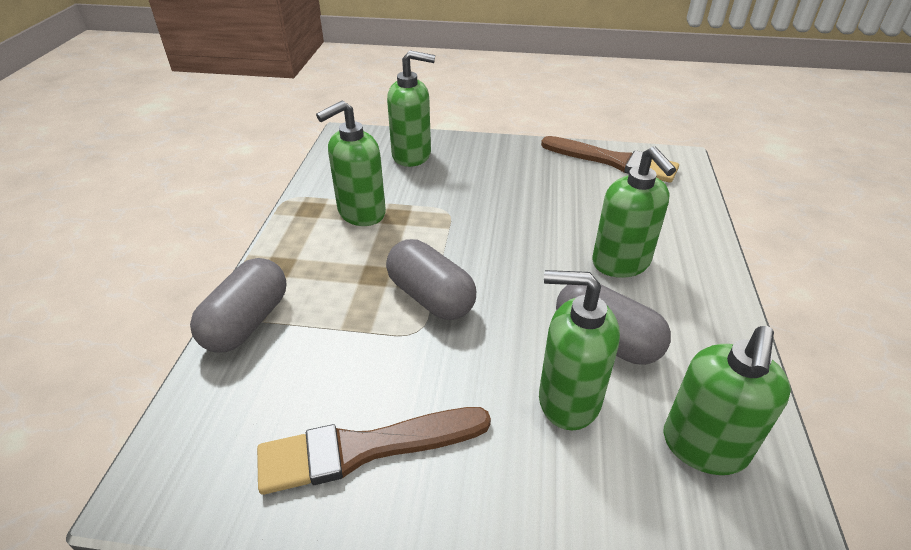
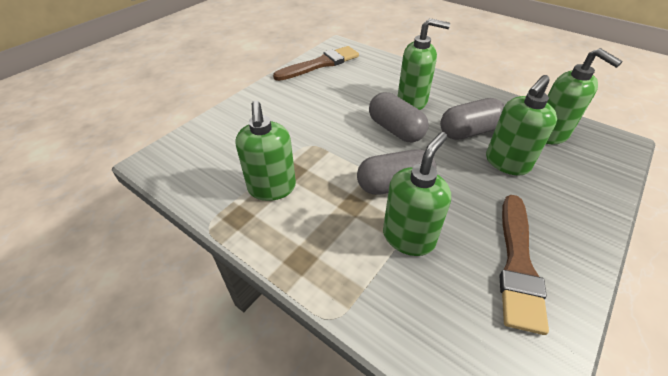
camera: 60 degrees left, 5 degrees up
(247, 322) = (359, 301): grey capsule -> grey capsule (395, 130)
(412, 155) = (224, 137): green soap dispenser -> green soap dispenser (408, 237)

